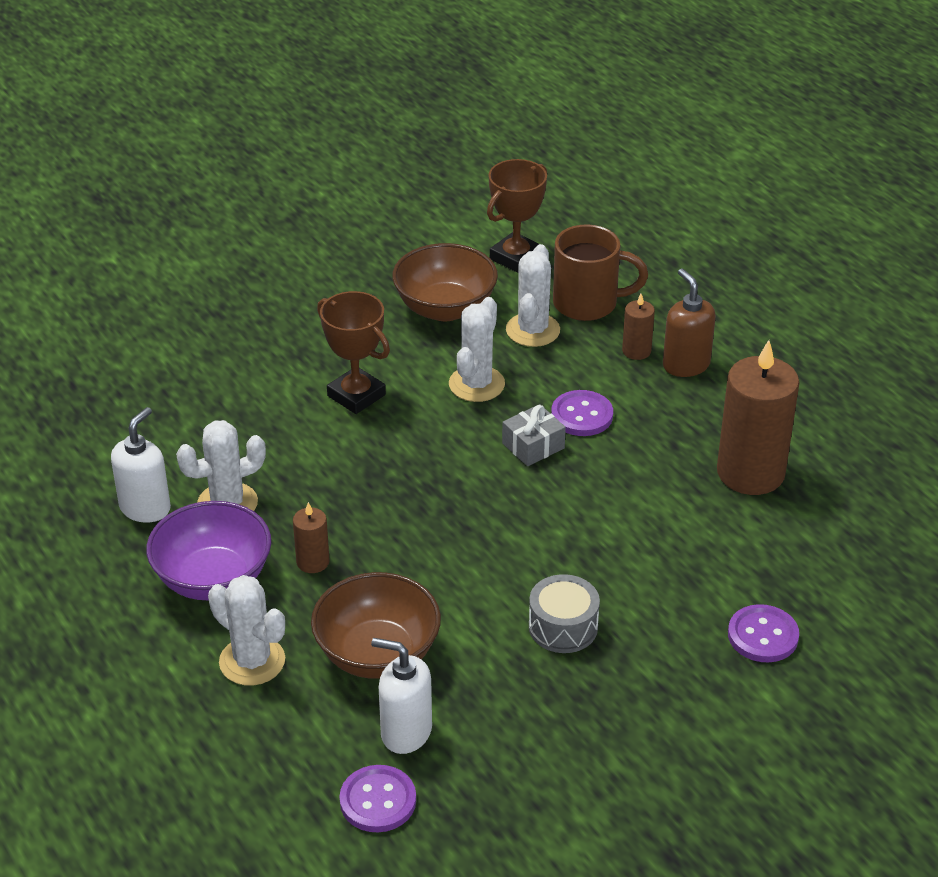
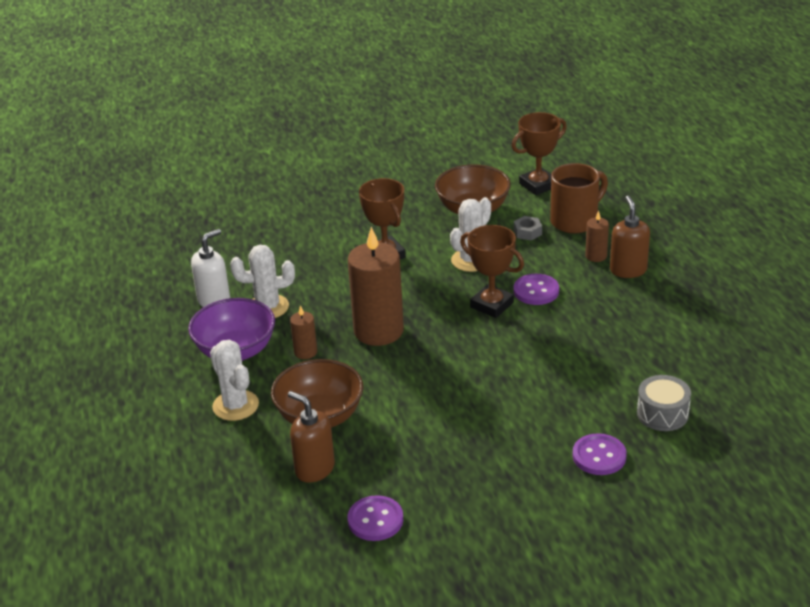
camera: 20 degrees right, 5 degrees down
(378, 801) = (274, 508): purple button -> purple button (375, 520)
(405, 732) = (314, 469): white soap dispenser -> brown soap dispenser
(532, 330) = (527, 232): white cactus -> grey nut
(533, 446) = (492, 305): grey gift -> brown trophy
(563, 627) = (456, 423): grey drum -> grey drum (662, 413)
(588, 304) = (575, 221): brown mug -> brown mug turned 60 degrees counterclockwise
(750, 473) = (642, 347): brown candle -> brown candle (378, 331)

